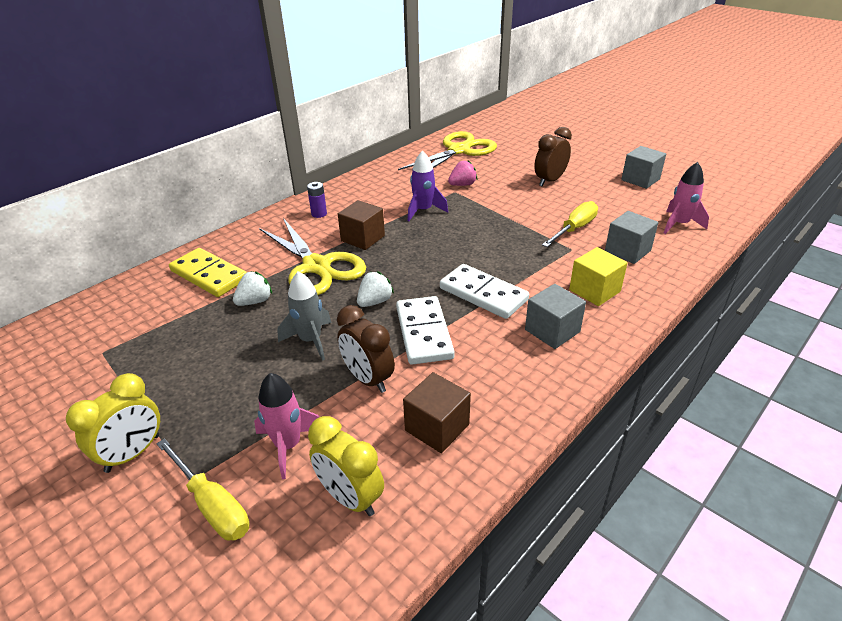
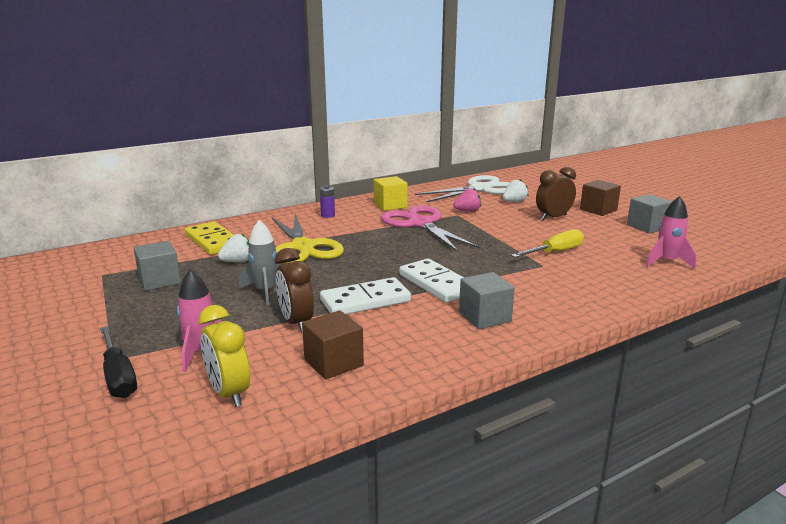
camera: 15 degrees right, 15 degrees down
(133, 453) = (82, 336): yellow clock -> none
(212, 504) = (118, 376): yellow screwdriver -> black screwdriver
(363, 238) = (354, 235): brown cube -> brown cube (598, 210)
(375, 302) = (336, 275): white strawberry -> white strawberry (514, 202)
(423, 211) = (420, 224): purple rocket -> pink scissors
(424, 333) = (365, 301): white domino -> white domino turned 60 degrees clockwise
(459, 150) = (480, 189): yellow scissors -> white scissors
(594, 291) = (545, 296): yellow cube -> yellow cube (390, 205)
(627, 251) = (598, 273): grey cube -> grey cube (159, 281)

